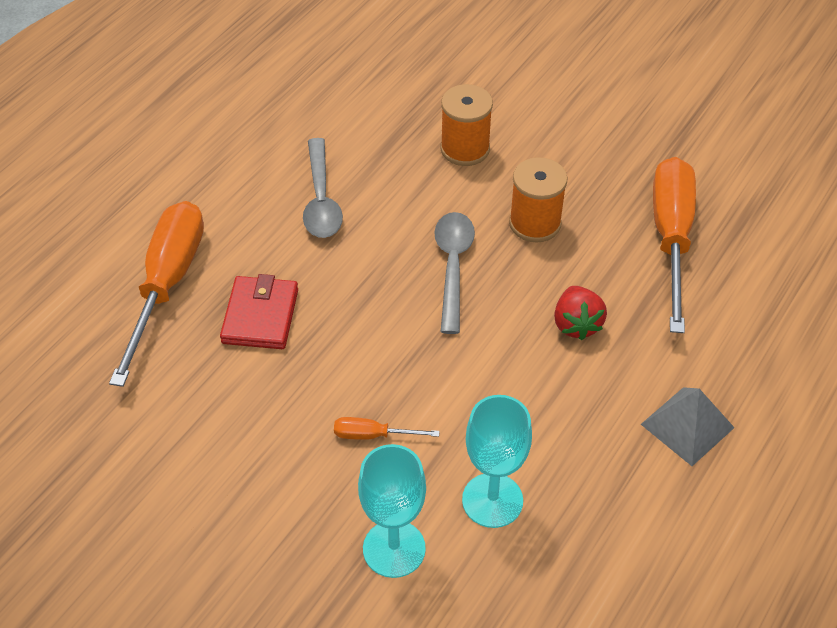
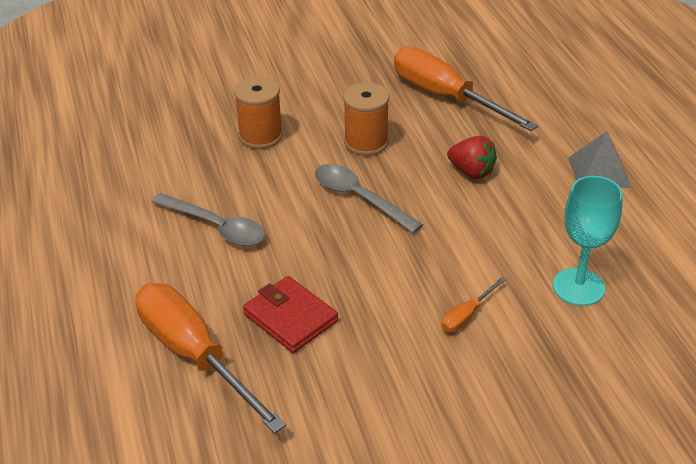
camera: 50 degrees left, 10 degrees down
(394, 549) = (576, 357): turquoise goblet -> none

